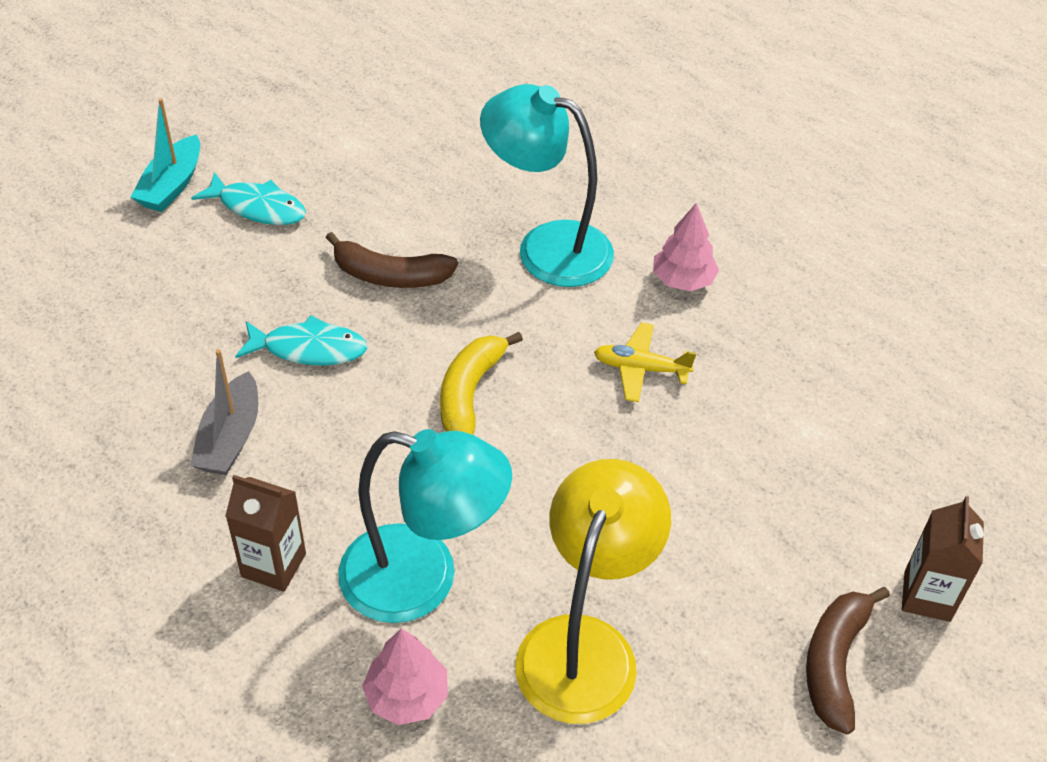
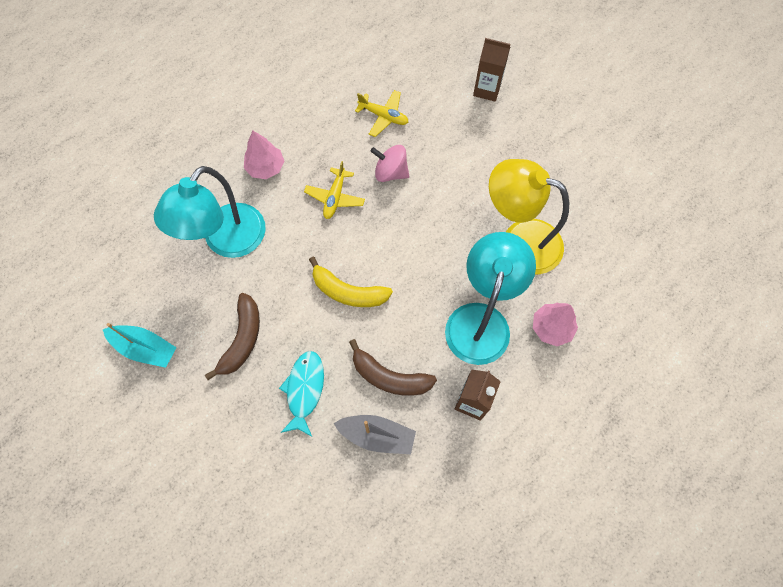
camera: 85 degrees left, 20 degrees up
(172, 185) = (124, 504): turquoise boat -> turquoise boat (145, 348)
(257, 207) = (160, 434): turquoise fish -> none
(702, 442) = (390, 172): none -> pink spinning top
(819, 429) = (383, 116): none -> yellow plane
(834, 662) = (524, 134): brown banana -> brown banana (389, 377)

